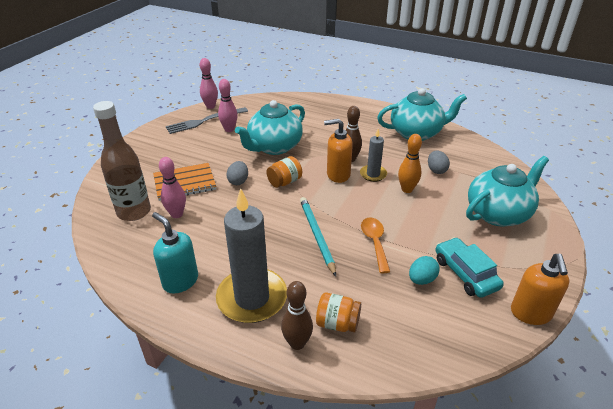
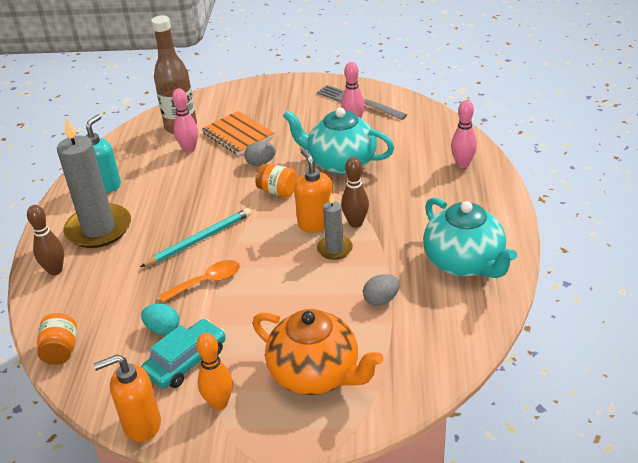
camera: 70 degrees right, 0 degrees up
(210, 106) = (392, 94): pink bowling pin -> pink bowling pin (462, 164)
(337, 323) = (84, 287): orange jar -> orange jar (61, 350)
(407, 189) = (320, 283): orange bowling pin -> orange bowling pin (219, 403)
(498, 213) = (316, 374): turquoise teapot -> orange teapot

